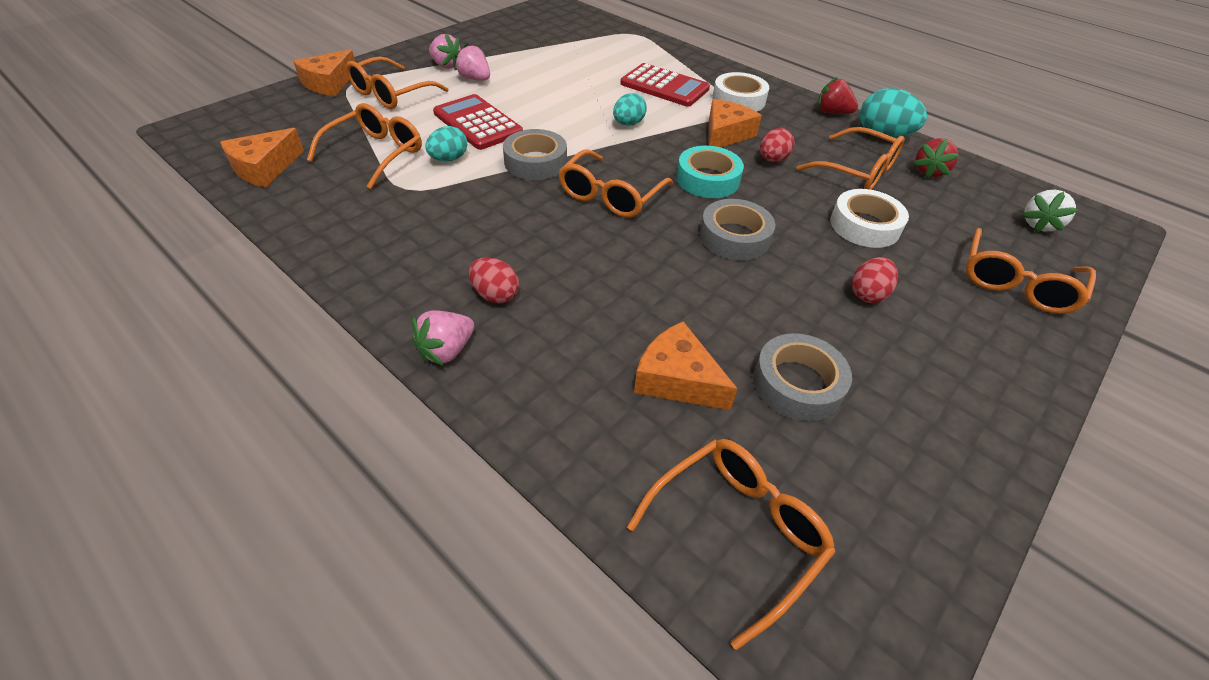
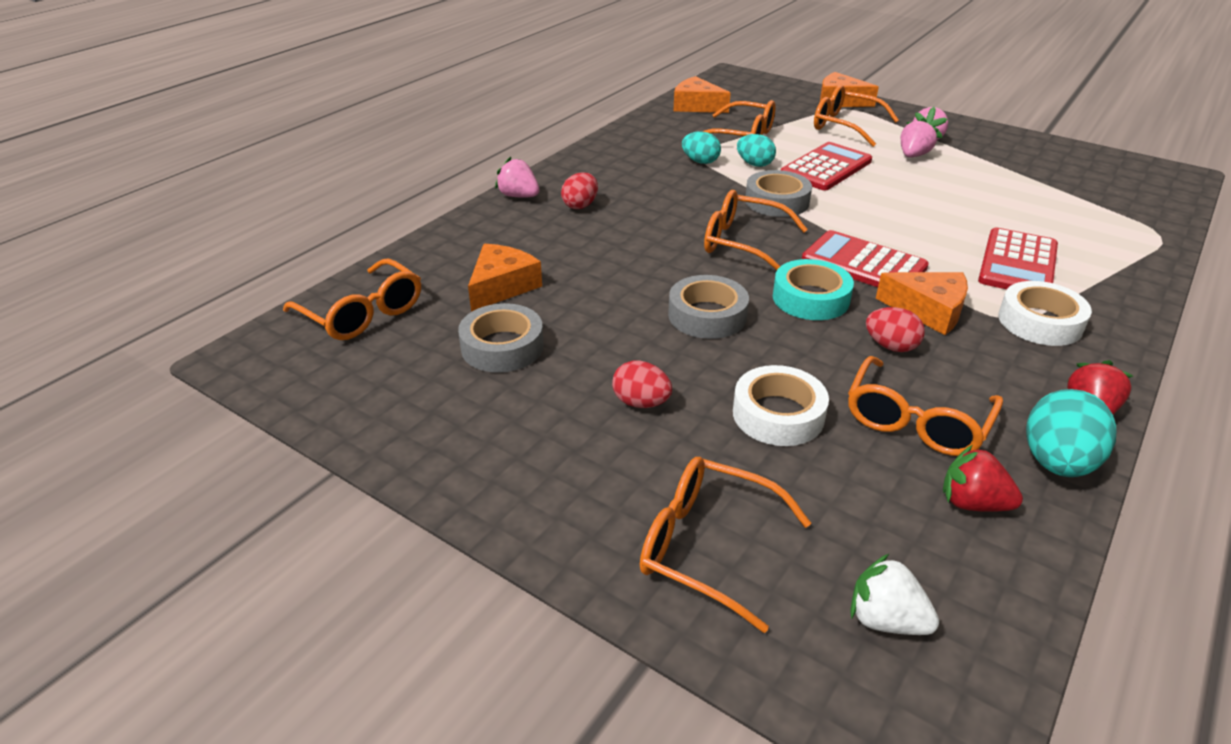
camera: 85 degrees right, 10 degrees down
(628, 124) = (895, 244): turquoise egg -> turquoise egg (700, 161)
(657, 144) = (864, 264): none -> red calculator

